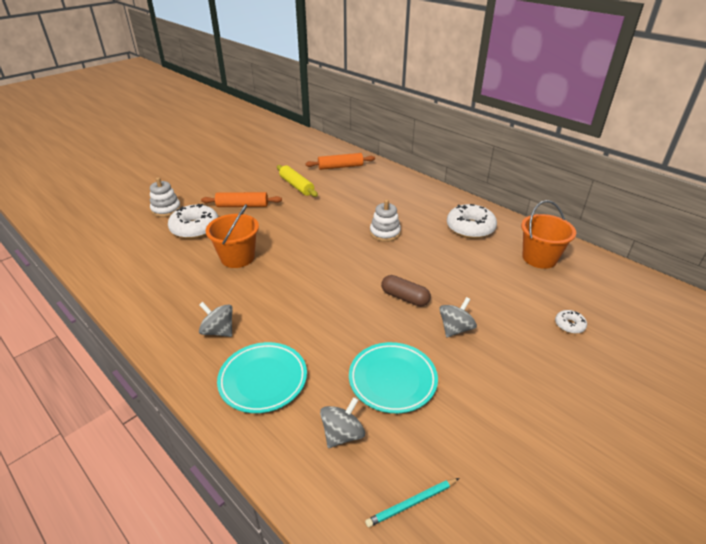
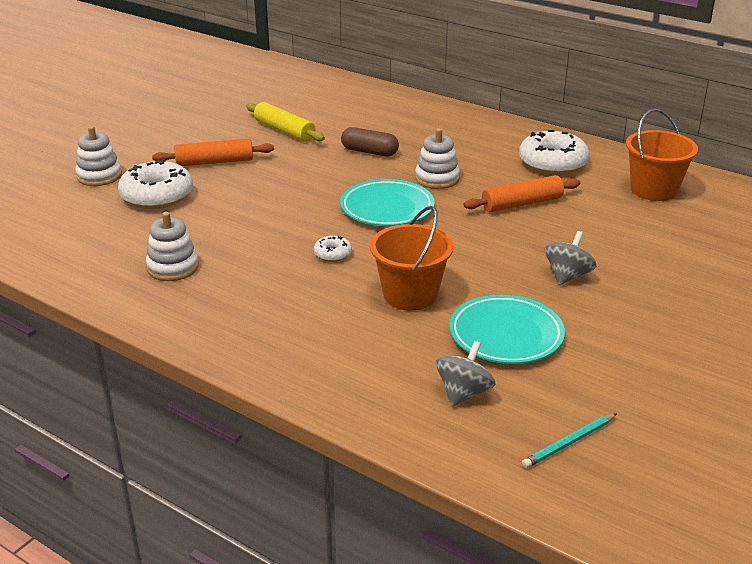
camera: 10 degrees left, 5 degrees down
(179, 287) = (173, 267): none -> white stacking toy
(218, 331) = (254, 309): grey spinning top -> none
(237, 257) = (239, 225): orange bucket -> orange bucket (410, 295)
(263, 380) = (339, 353): turquoise plate -> turquoise plate (387, 208)
(340, 167) = (340, 101): orange rolling pin -> orange rolling pin (522, 204)
(405, 298) = (491, 249): brown capsule -> brown capsule (369, 152)
(569, 325) = (708, 258): white donut -> white donut (332, 254)

